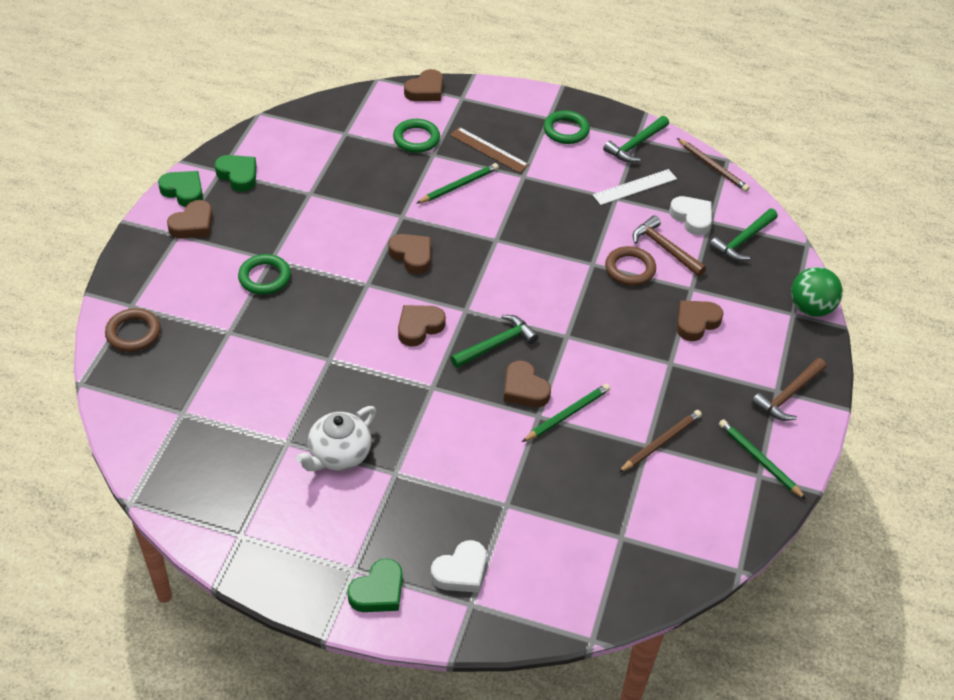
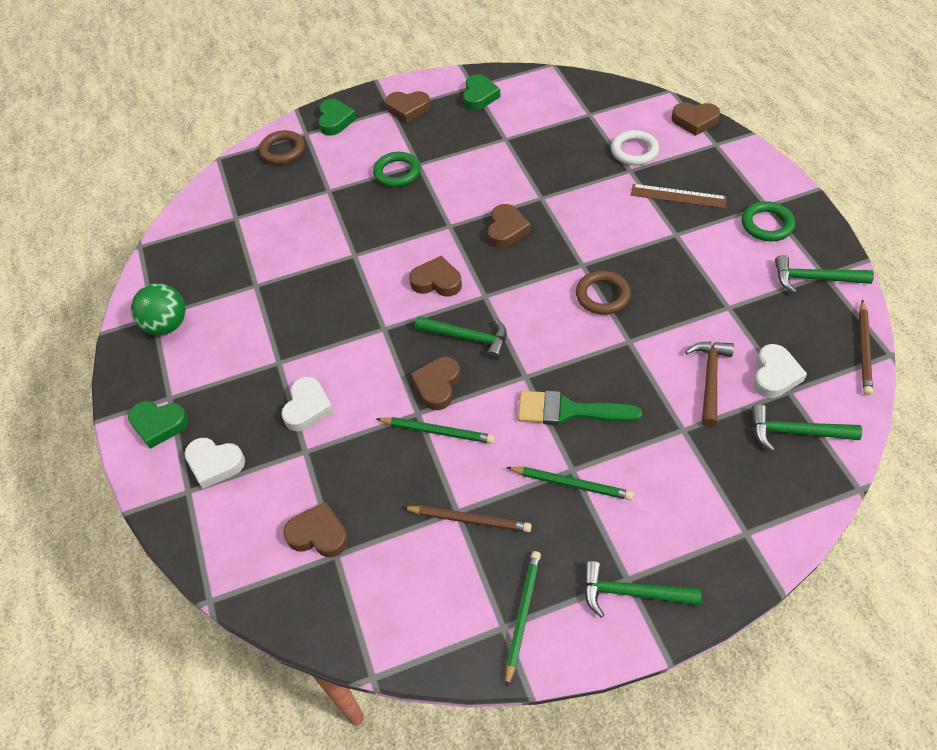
camera: 60 degrees right, 5 degrees up
(183, 191) = (433, 85): green heart -> green heart (335, 120)
(339, 455) = (268, 319): white teapot -> none
(416, 139) = (634, 151): green ring -> white ring
(459, 186) = (614, 206): green pencil -> green pencil (571, 484)
(464, 479) = (307, 407): none -> white heart
(489, 150) = (678, 196): brown ruler -> brown ruler turned 75 degrees counterclockwise
(620, 333) = (568, 411): none -> green brush
(630, 269) = (653, 370): brown ring -> brown ring (602, 295)
(635, 187) = (760, 311): white ruler -> none
(696, 322) = (644, 459): brown heart -> brown heart (318, 534)
(788, 395) = (631, 593): brown hammer -> green hammer
(810, 308) = (772, 544): green ball -> green ball (167, 325)

